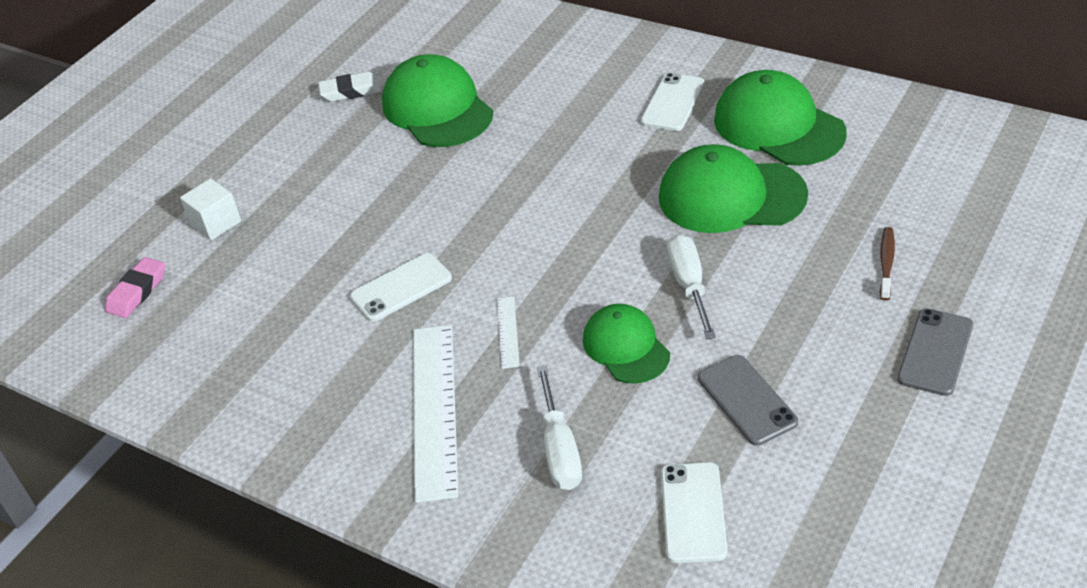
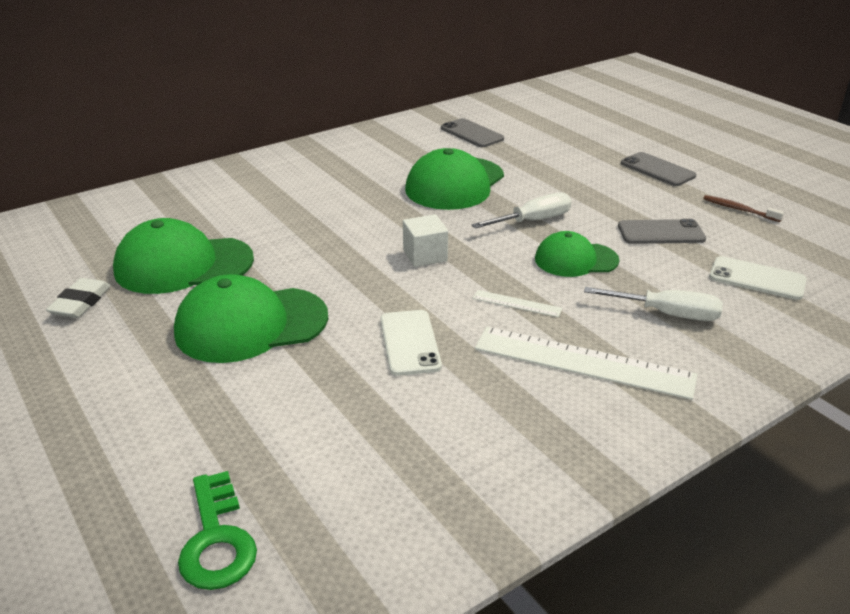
camera: 70 degrees left, 10 degrees down
(137, 292) = (217, 539): pink eraser -> green key
(216, 223) = (169, 443): white cube -> white cube (425, 256)
(673, 102) = (327, 174): white phone -> none
(689, 286) = (532, 221): white screwdriver -> white screwdriver turned 135 degrees clockwise
(778, 126) = (402, 151): green cap -> green cap (251, 324)
(885, 156) = (471, 133): none -> grey phone
(886, 263) = (569, 160): brown toothbrush -> brown toothbrush (739, 209)

